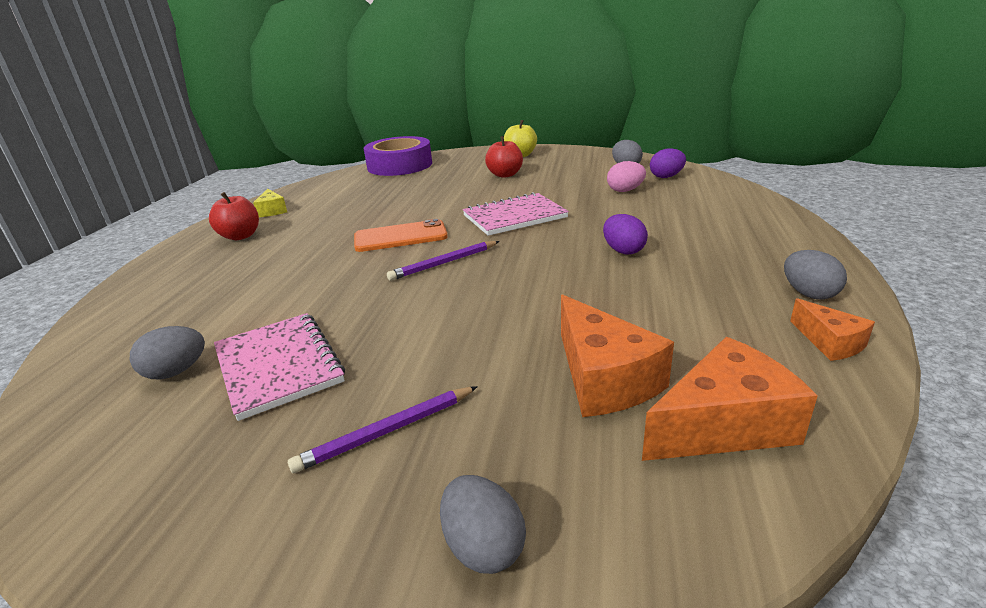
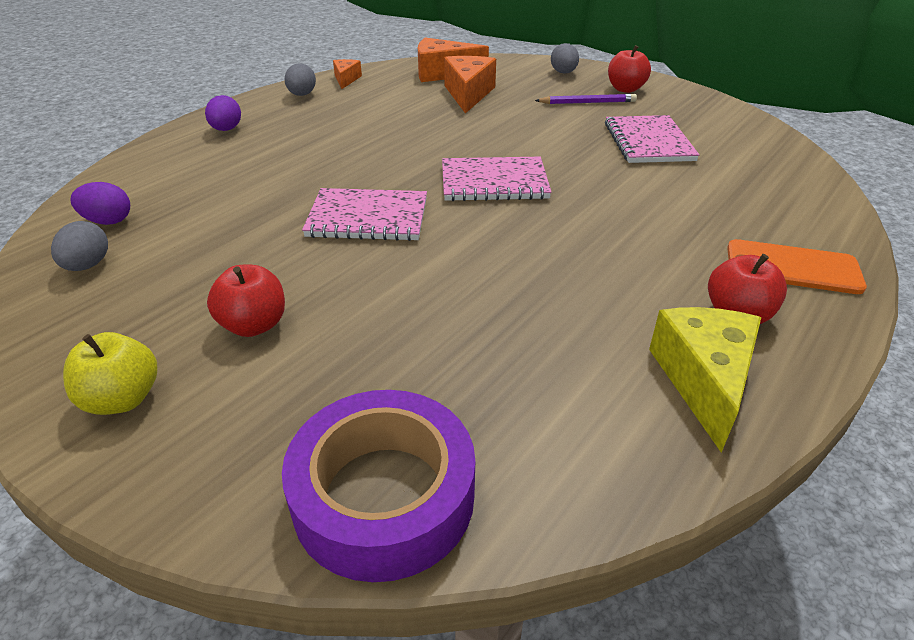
camera: 155 degrees left, 10 degrees up
(176, 372) = (721, 156): grey egg -> none
(272, 211) = (703, 380): yellow cheese -> yellow cheese, size x1.80
(311, 521) = (625, 89): none -> red apple
(400, 237) = (515, 232): orange phone -> orange phone (792, 267)
(444, 263) = (494, 182): purple pencil -> pink notebook
(623, 251) = (341, 148): purple egg -> purple egg (226, 129)
(625, 190) = (197, 215): pink egg -> none

